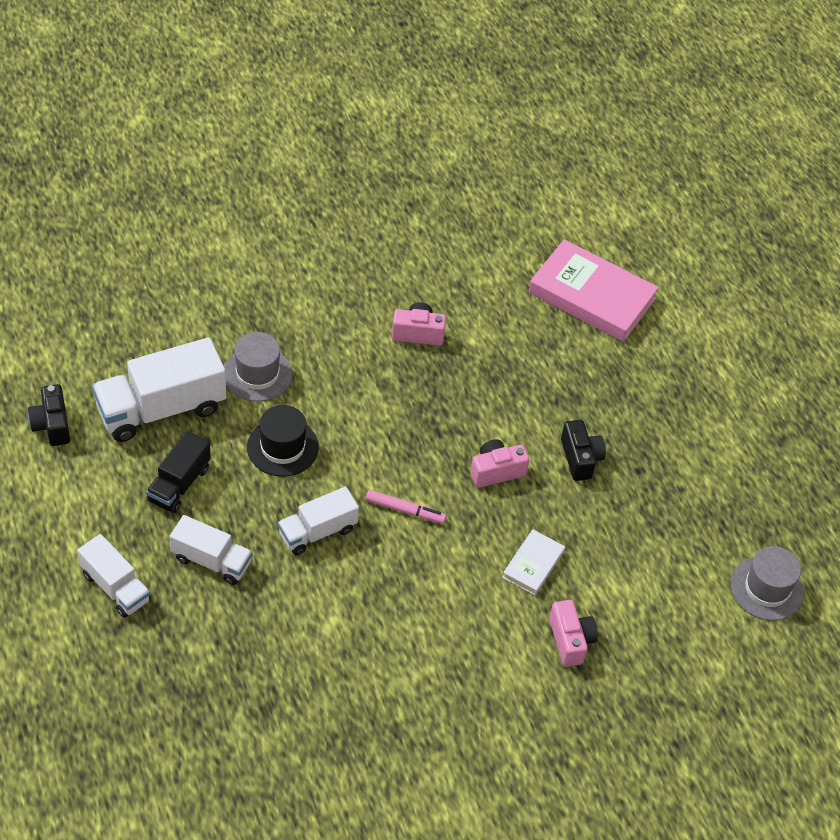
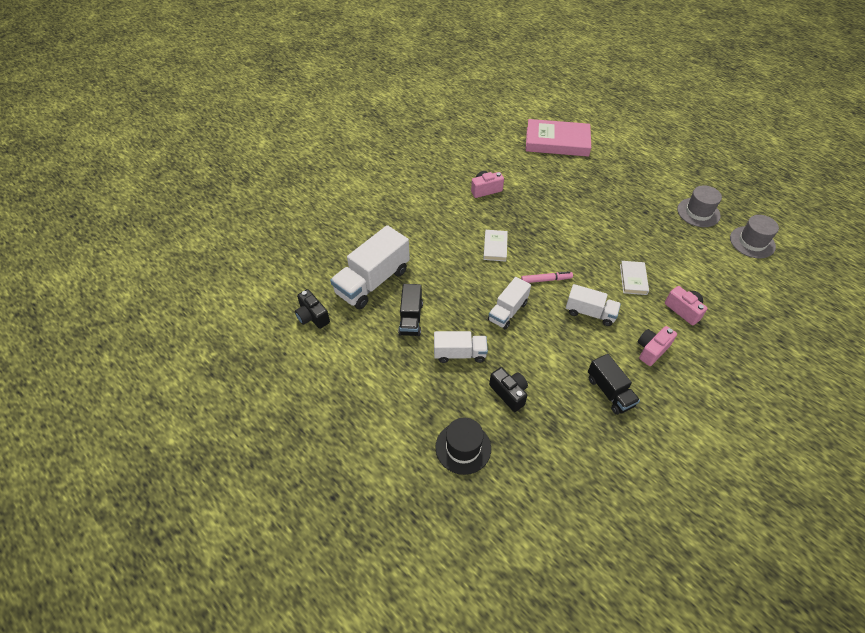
camera: 20 degrees left, 0 degrees up
(116, 587) = (413, 395): white truck -> white truck (590, 313)
(257, 374) = (414, 242): grey hat -> grey hat (698, 212)
(282, 447) = (455, 274): black hat -> black hat (463, 448)
(367, 430) = (495, 247): none -> white book
(375, 700) = (609, 392): none -> black truck
(496, 471) = (577, 240): pink camera -> pink camera (651, 350)
(580, 458) = (613, 217): black camera -> black camera (509, 393)

